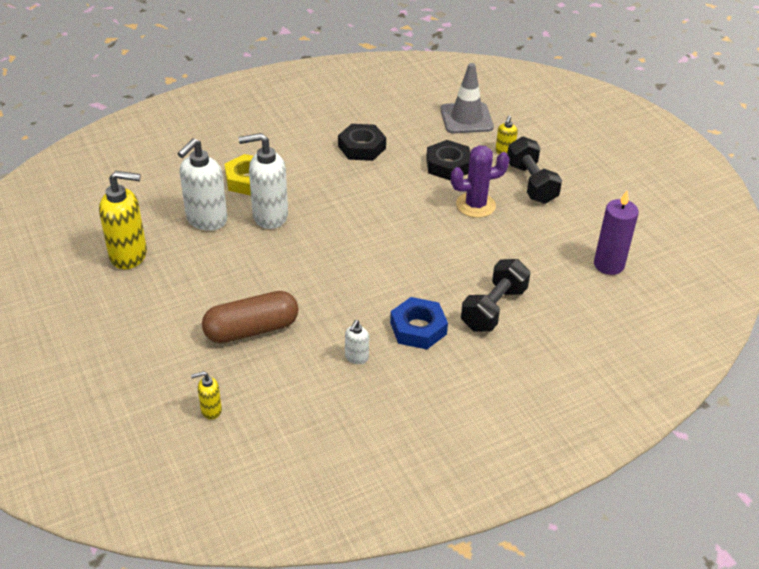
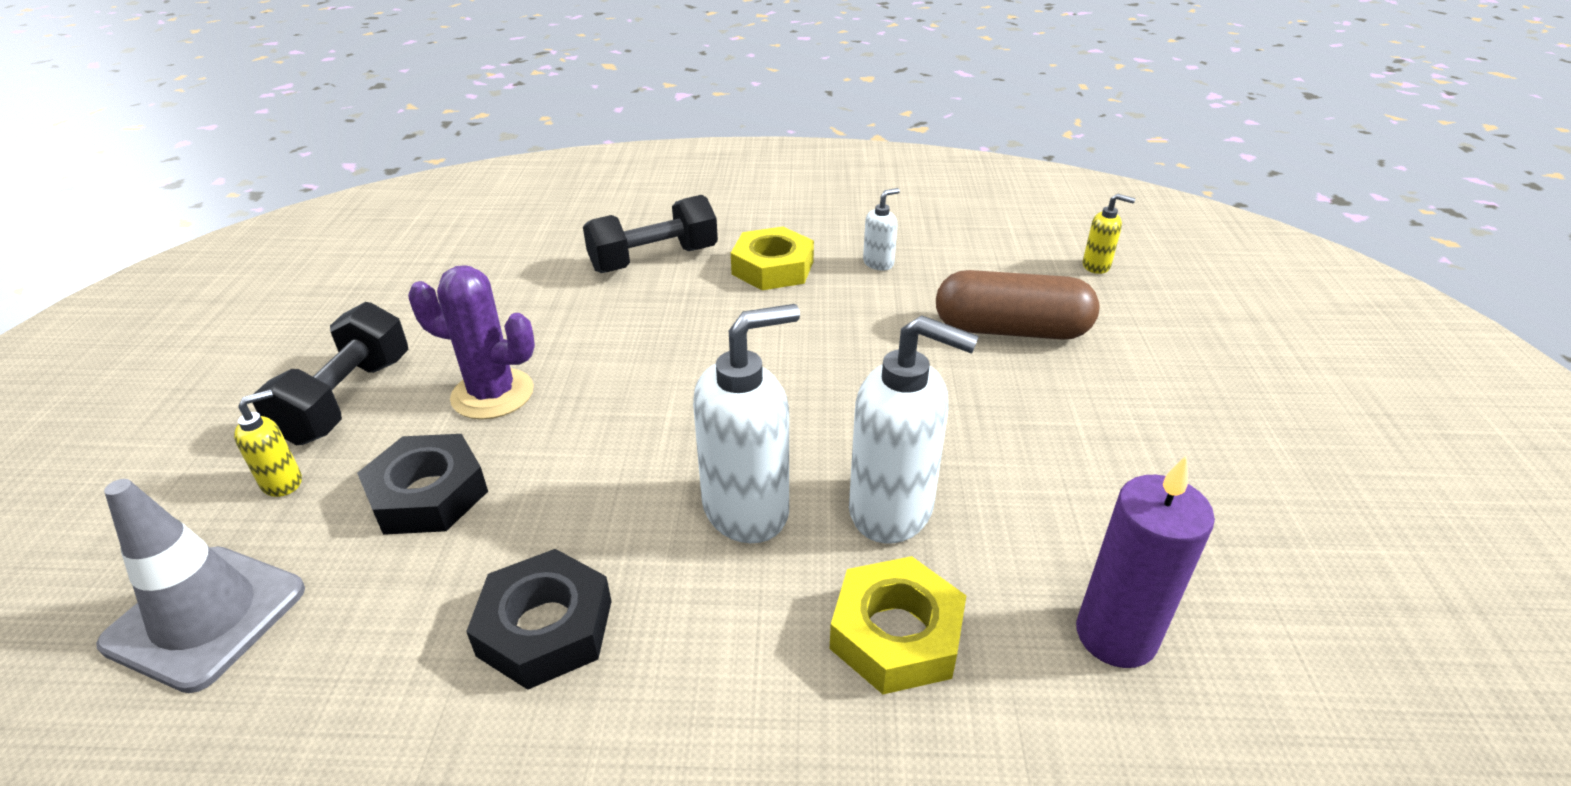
camera: 150 degrees left, 5 degrees down
(129, 255) = (1231, 524): yellow soap dispenser -> none
(206, 220) = (1039, 552): white soap dispenser -> white soap dispenser (747, 509)
(418, 328) = (772, 268): blue nut -> yellow nut
(608, 265) = (444, 259): purple candle -> purple candle (1116, 635)

